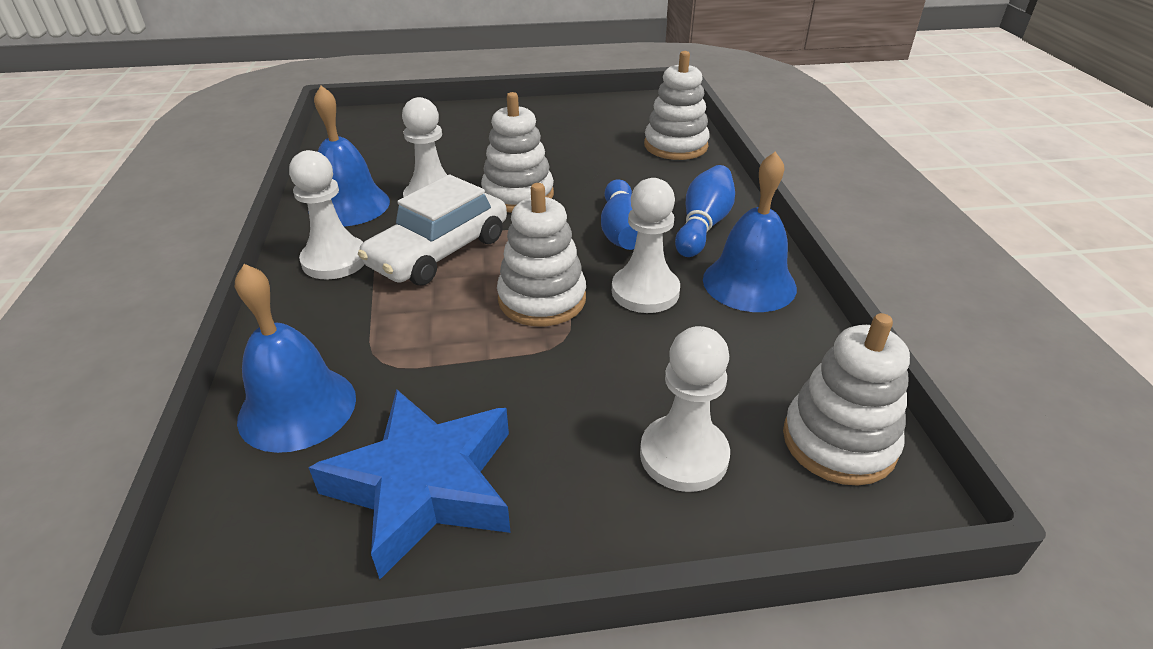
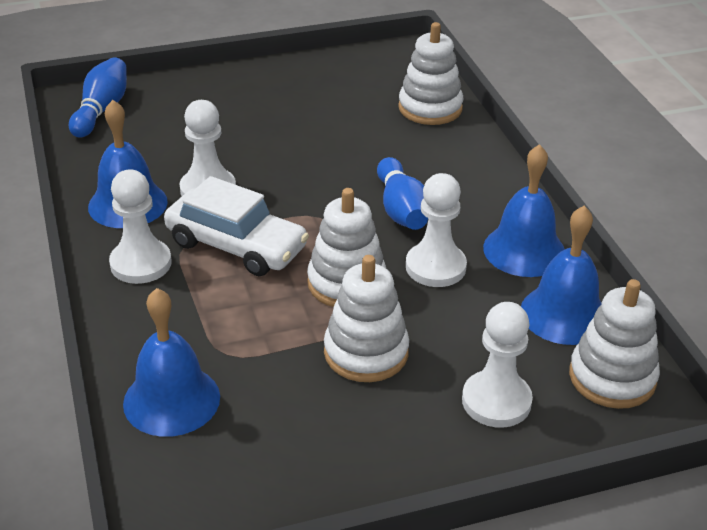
camera: 10 degrees left, 0 degrees up
(424, 486) = (302, 447): blue star -> none
(439, 252) = (236, 245): white car -> white car turned 90 degrees counterclockwise
(518, 195) = (290, 178): white stacking toy -> white stacking toy (366, 352)
(703, 225) = (473, 196): blue bowling pin -> blue bowling pin (101, 110)
(786, 357) = (564, 314): none -> blue bell

